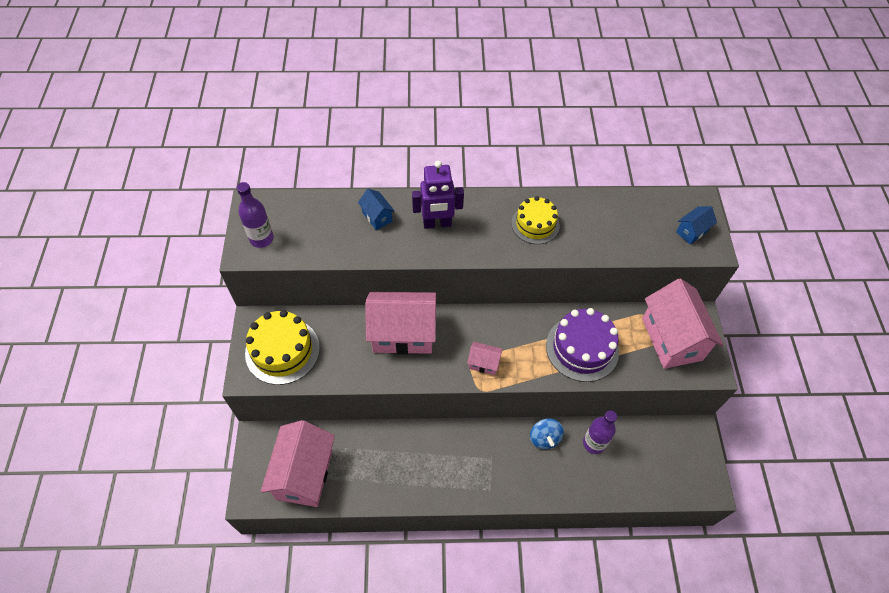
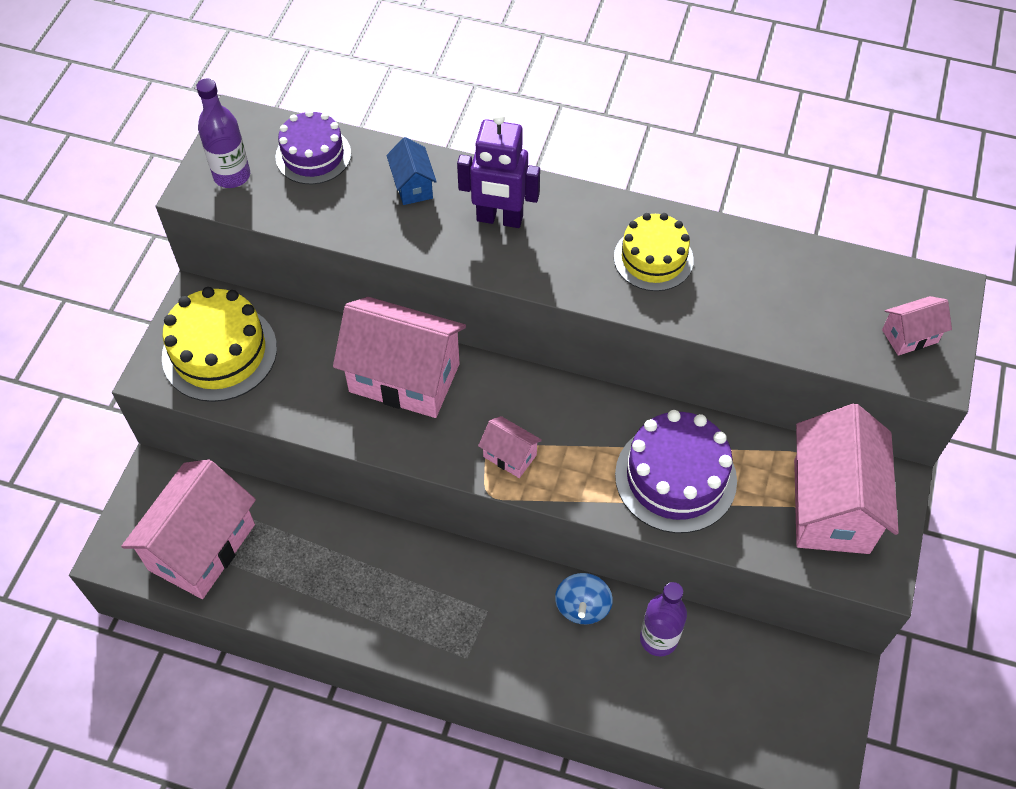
camera: 20 degrees right, 0 degrees up
(308, 213) = (313, 155): none -> purple cake
(691, 232) = (909, 336): blue house -> pink house

